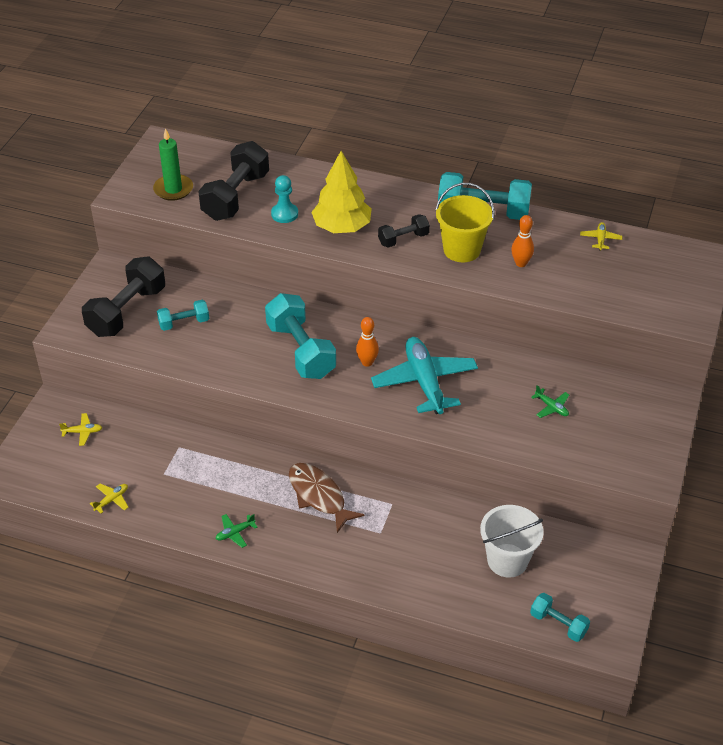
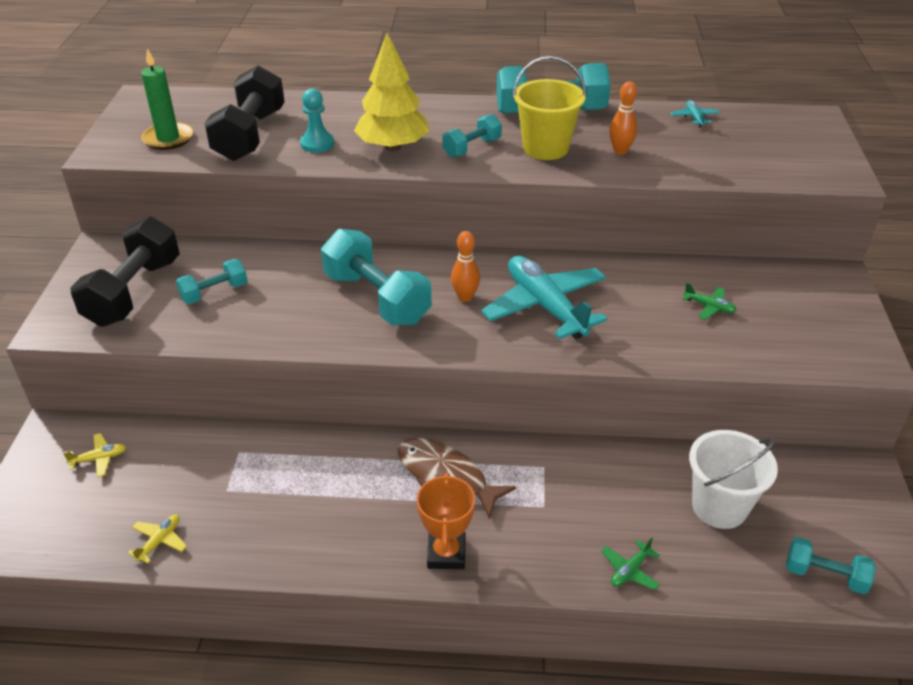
camera: 15 degrees left, 5 degrees down
(235, 533) = (349, 549): green plane -> green plane (630, 570)
(299, 550) = (446, 553): none -> orange trophy
(403, 239) = (472, 148): black dumbbell -> turquoise dumbbell
(600, 239) = (694, 118): yellow plane -> turquoise plane

